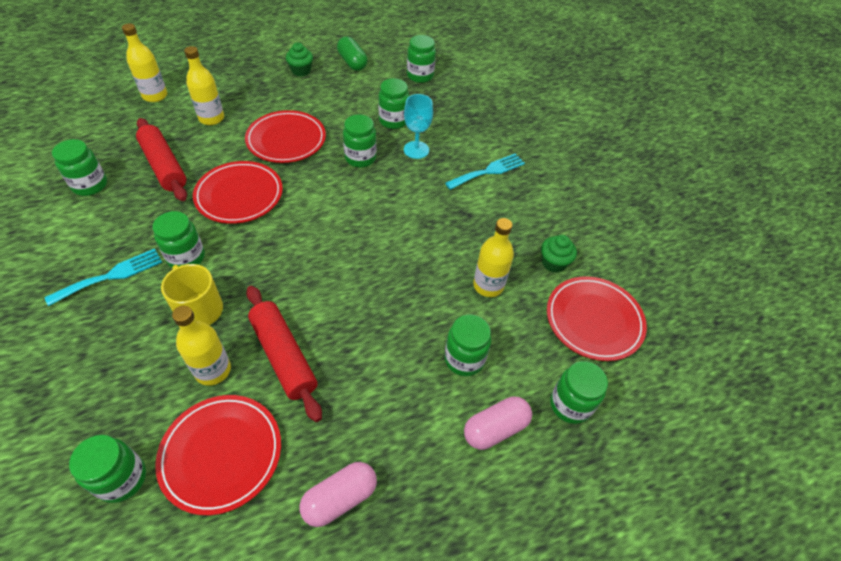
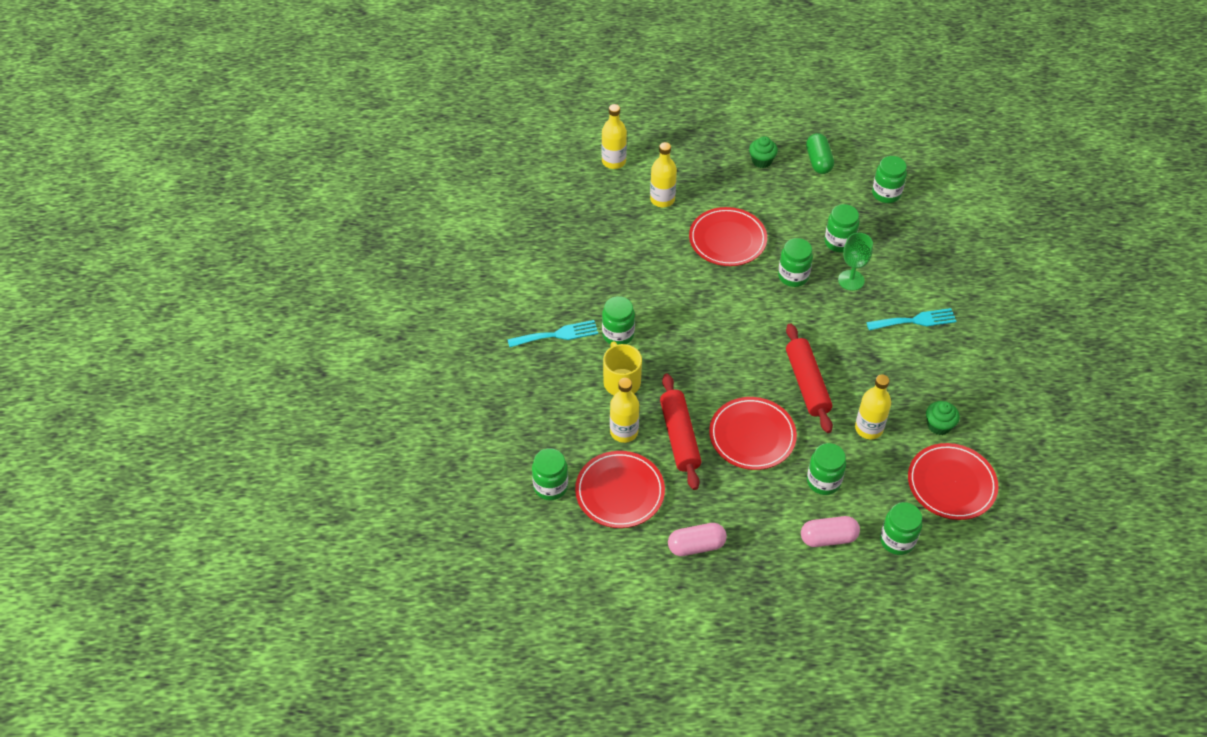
camera: 25 degrees right, 0 degrees up
(90, 185) = (547, 246): green jar -> none
(164, 166) = (612, 242): red rolling pin -> red rolling pin (807, 384)
(239, 195) = (672, 287): red plate -> red plate (752, 436)
(416, 150) = (851, 280): turquoise goblet -> green goblet

